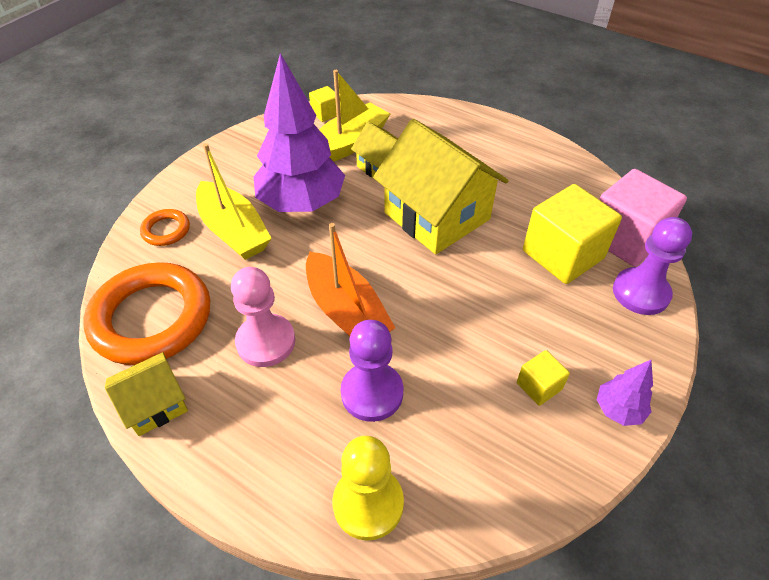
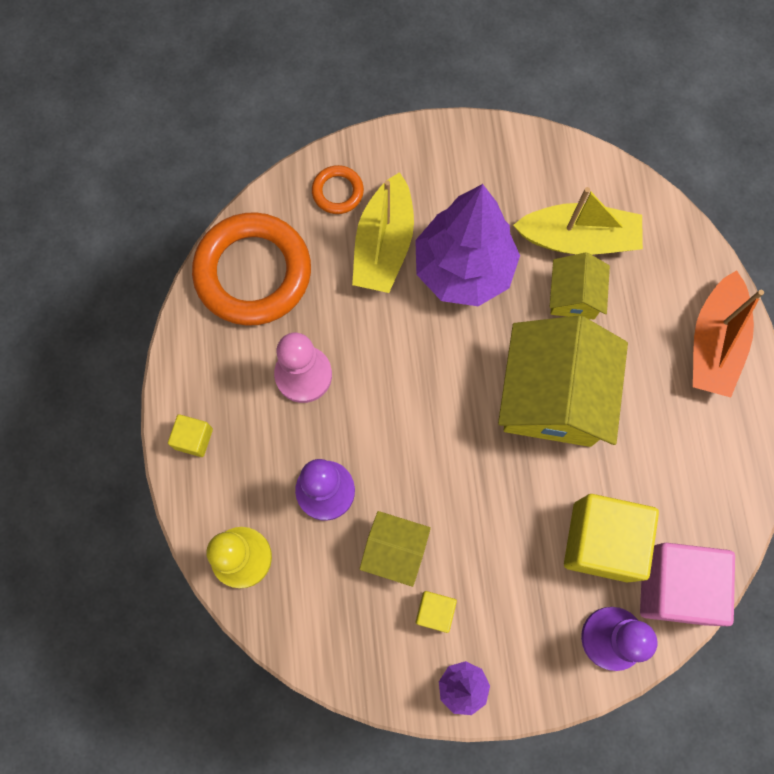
camera: 50 degrees right, 25 degrees up
(155, 404) = (194, 350): yellow house -> yellow house (394, 550)
(325, 113) = (603, 177): yellow cube -> yellow cube (194, 439)
(346, 311) = (381, 409): orange boat -> orange boat (714, 343)

